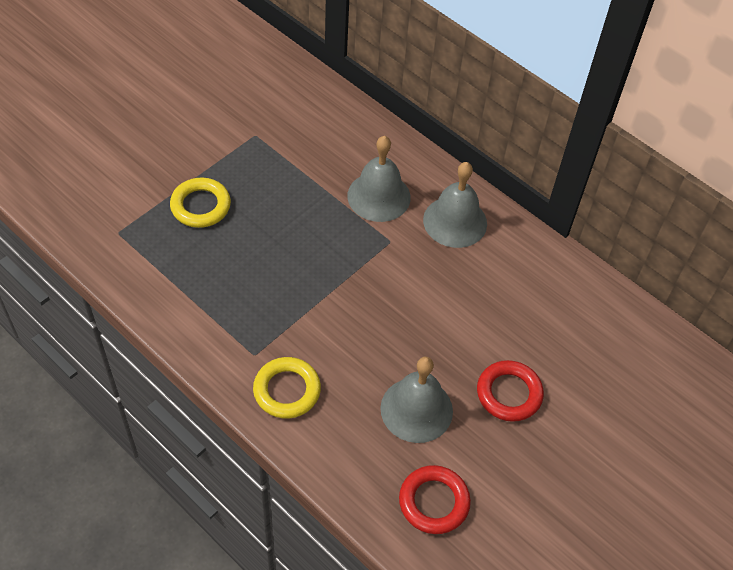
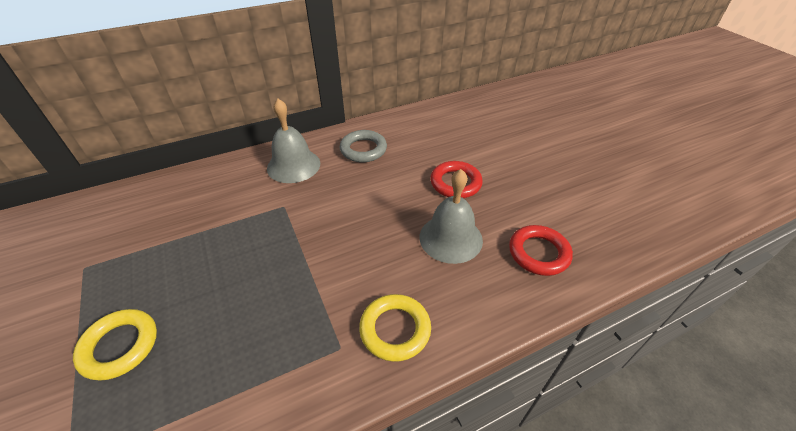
camera: 65 degrees left, 10 degrees down
(379, 196) = (235, 200): grey bell -> none
(519, 278) = (363, 149): none -> grey ring

